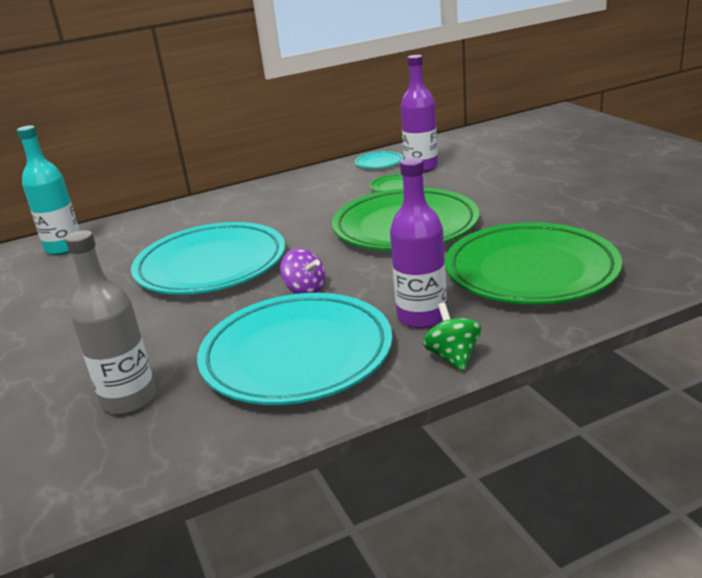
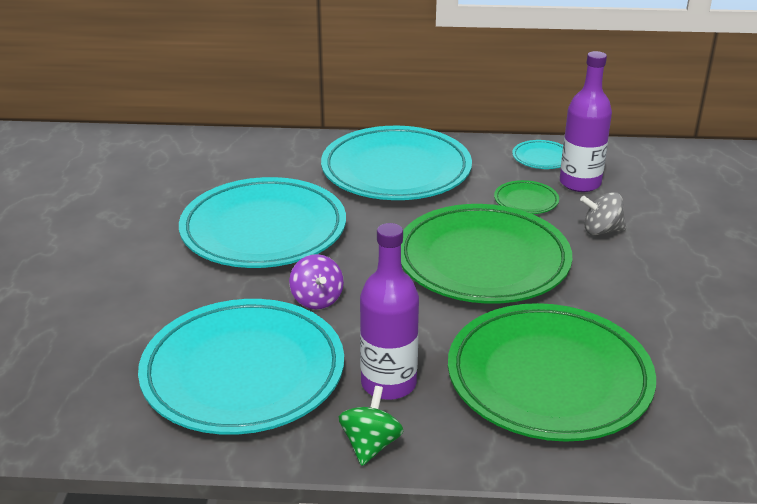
camera: 25 degrees right, 5 degrees up
(64, 247) = (164, 152): turquoise bottle -> none
(129, 399) = (80, 353): grey bottle -> none
(279, 200) = (396, 171): none -> turquoise plate
(466, 186) = (601, 231): none -> grey spinning top

